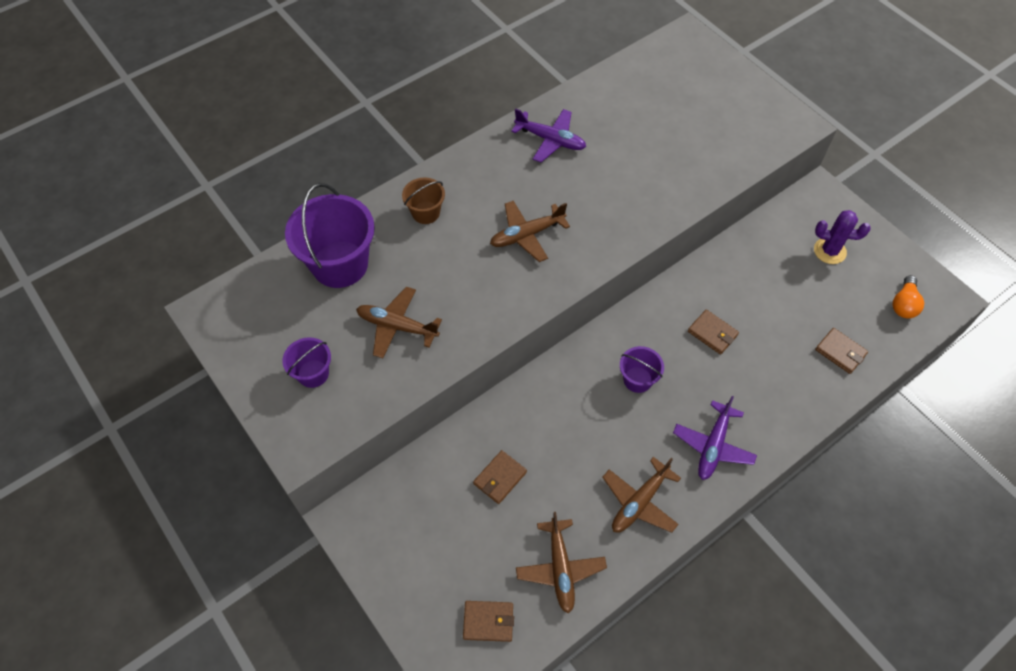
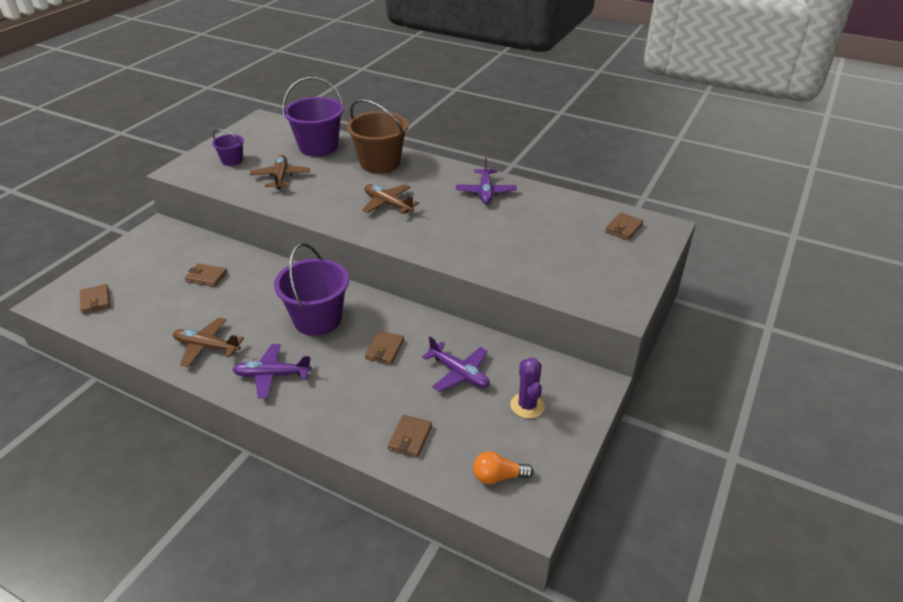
camera: 65 degrees right, 20 degrees down
(425, 212) = (380, 163): brown bucket -> brown bucket, size x1.93
(560, 568) = (141, 322): brown plane -> none
(637, 379) = (317, 319): purple bucket -> purple bucket, size x1.93
(675, 64) = (623, 228): none -> brown wallet
(770, 284) = (459, 373): none -> purple plane

